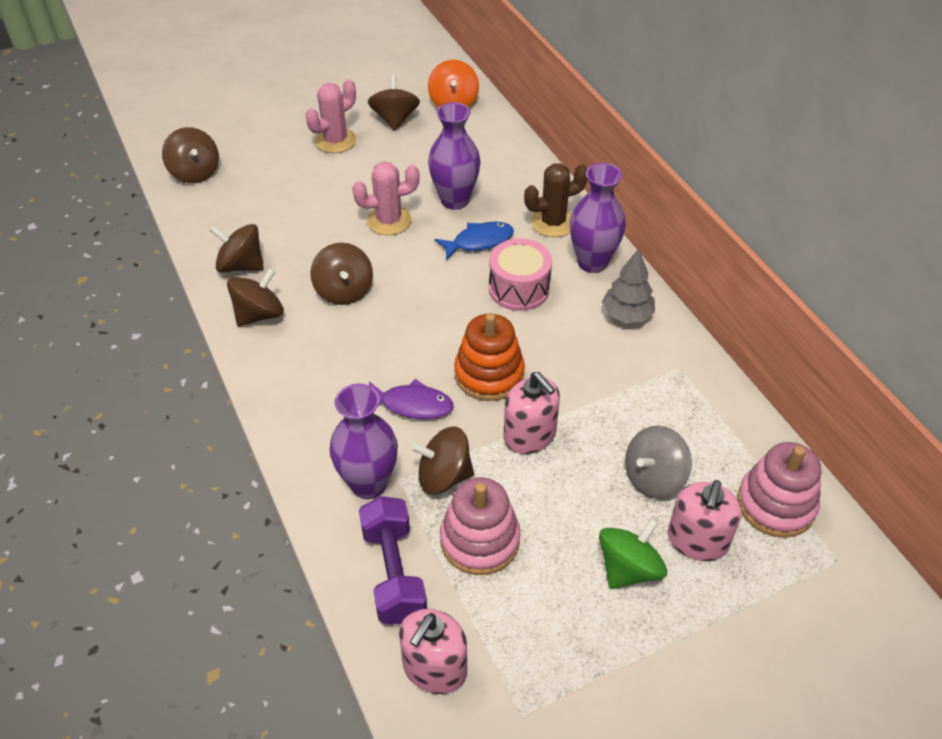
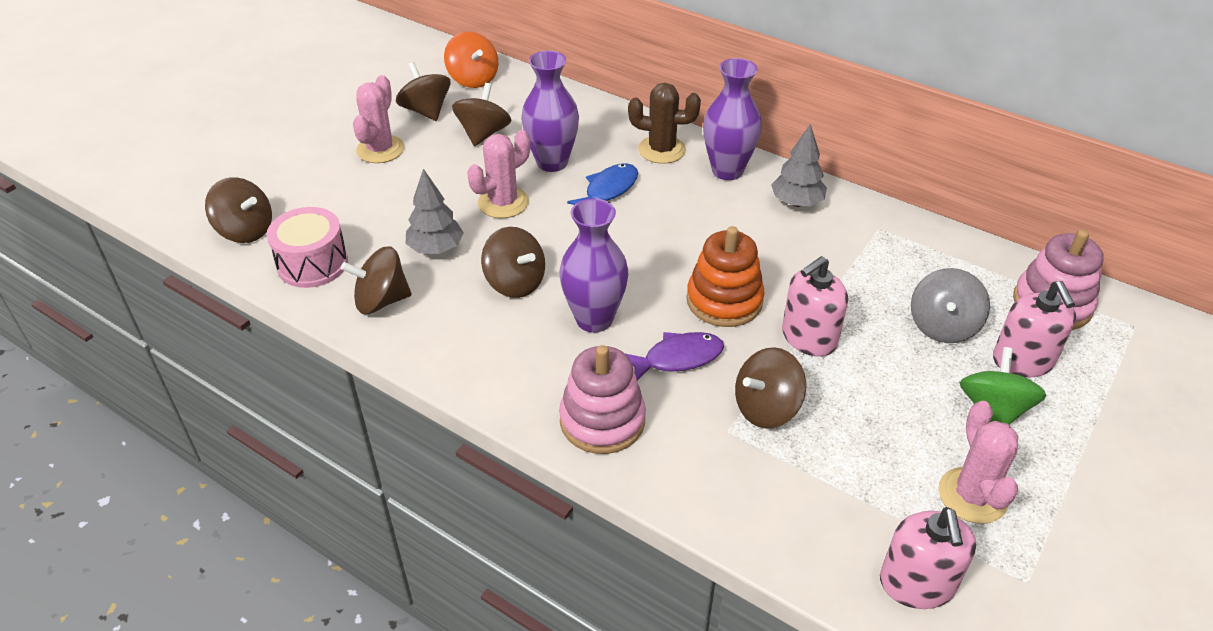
camera: 30 degrees left, 5 degrees down
(259, 314) = (444, 339): brown spinning top -> brown spinning top (483, 134)
(310, 239) = (436, 249): none -> grey tree
(368, 484) = (702, 448): purple vase -> purple vase (594, 319)
(393, 572) = (801, 517): purple dumbbell -> none
(480, 540) = (850, 449): pink stacking toy -> pink stacking toy (602, 420)
(519, 288) = (683, 216): pink drum -> pink drum (313, 264)
(529, 435) = (809, 337): pink soap dispenser -> pink soap dispenser turned 120 degrees clockwise
(543, 627) = (972, 496): none -> pink cactus
(553, 222) = (662, 150): brown cactus -> brown cactus turned 60 degrees clockwise

